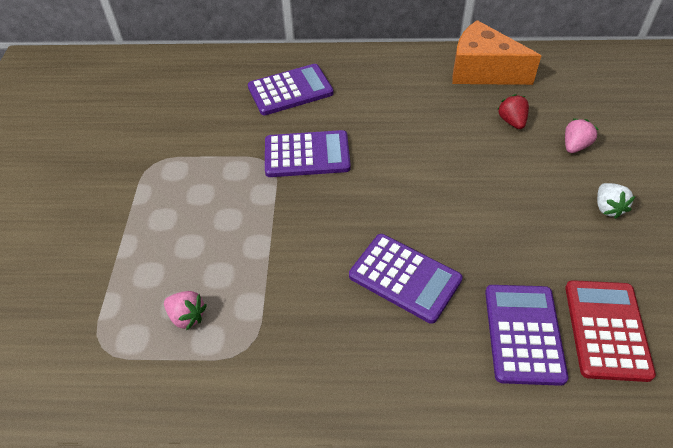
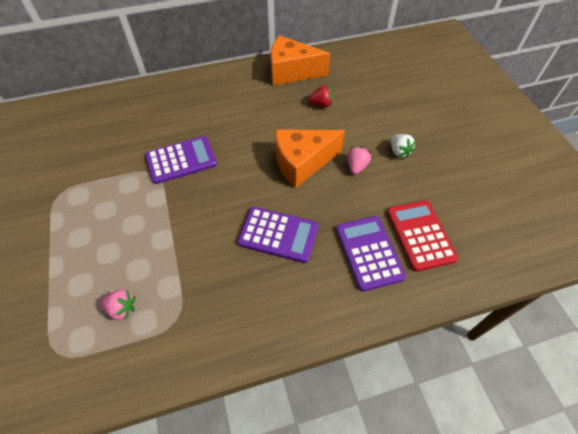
camera: 20 degrees left, 5 degrees up
(290, 90) = (154, 113): purple calculator -> none
(463, 193) = (302, 163): none -> orange cheese
(512, 121) = (321, 104): red strawberry -> red strawberry turned 120 degrees clockwise
(575, 146) = (367, 113): pink strawberry -> pink strawberry (356, 166)

